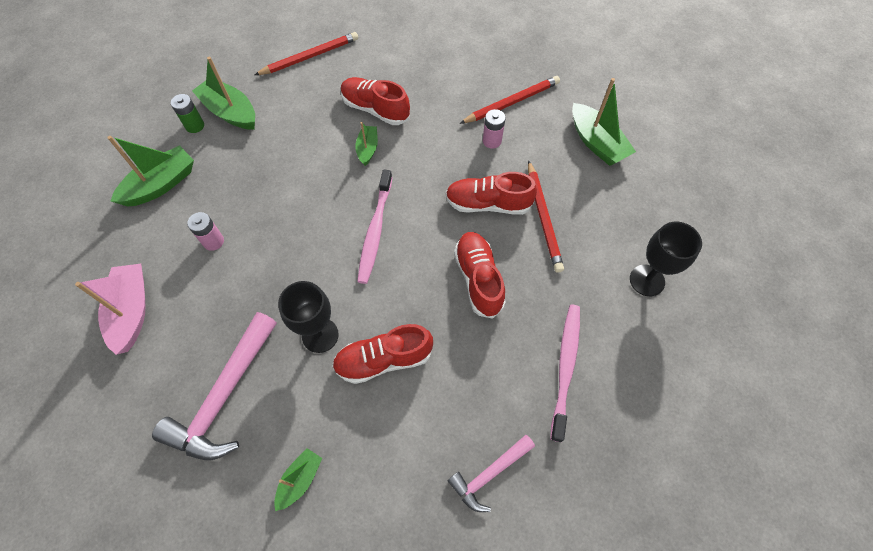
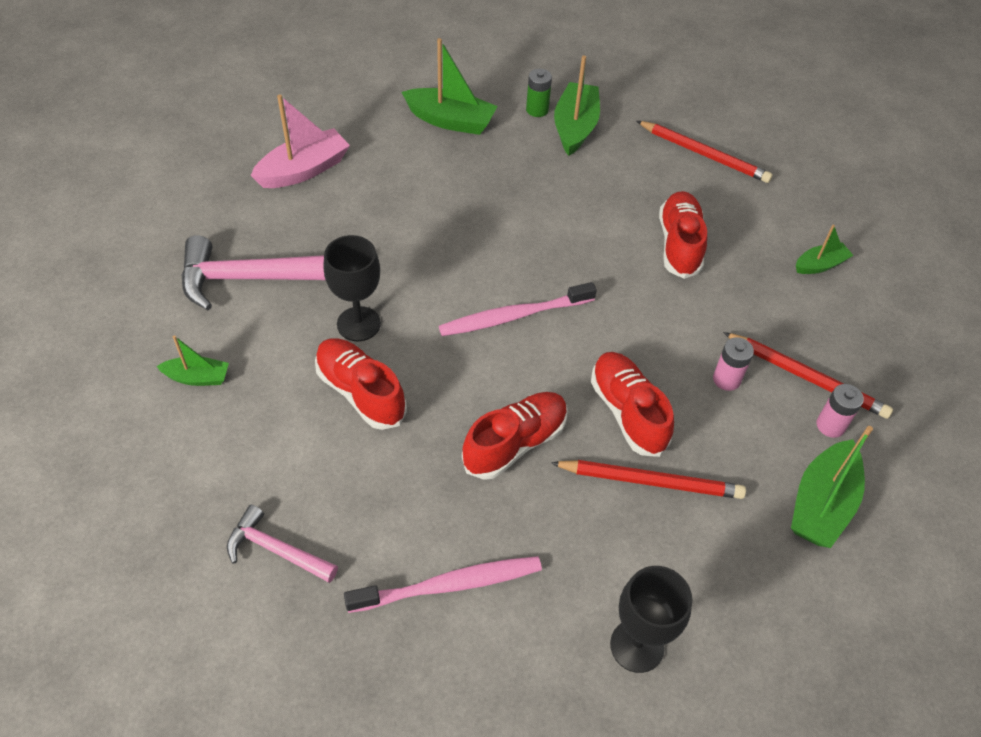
camera: 60 degrees right, 10 degrees down
(213, 241) = (413, 190): pink battery -> pink battery (830, 425)
(367, 149) = (618, 262): green boat -> green boat (820, 265)
(543, 217) = (650, 481): red pencil -> red pencil turned 135 degrees counterclockwise

